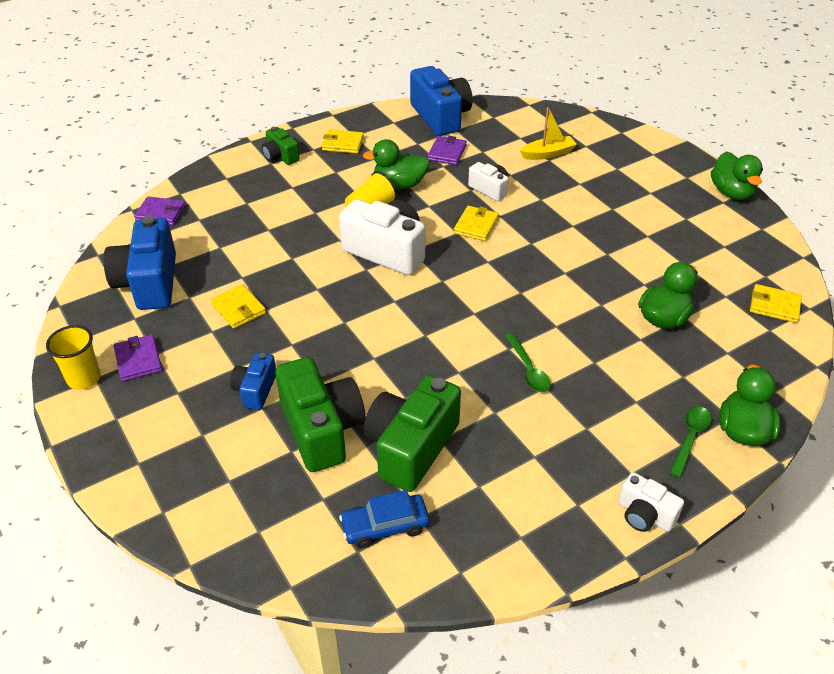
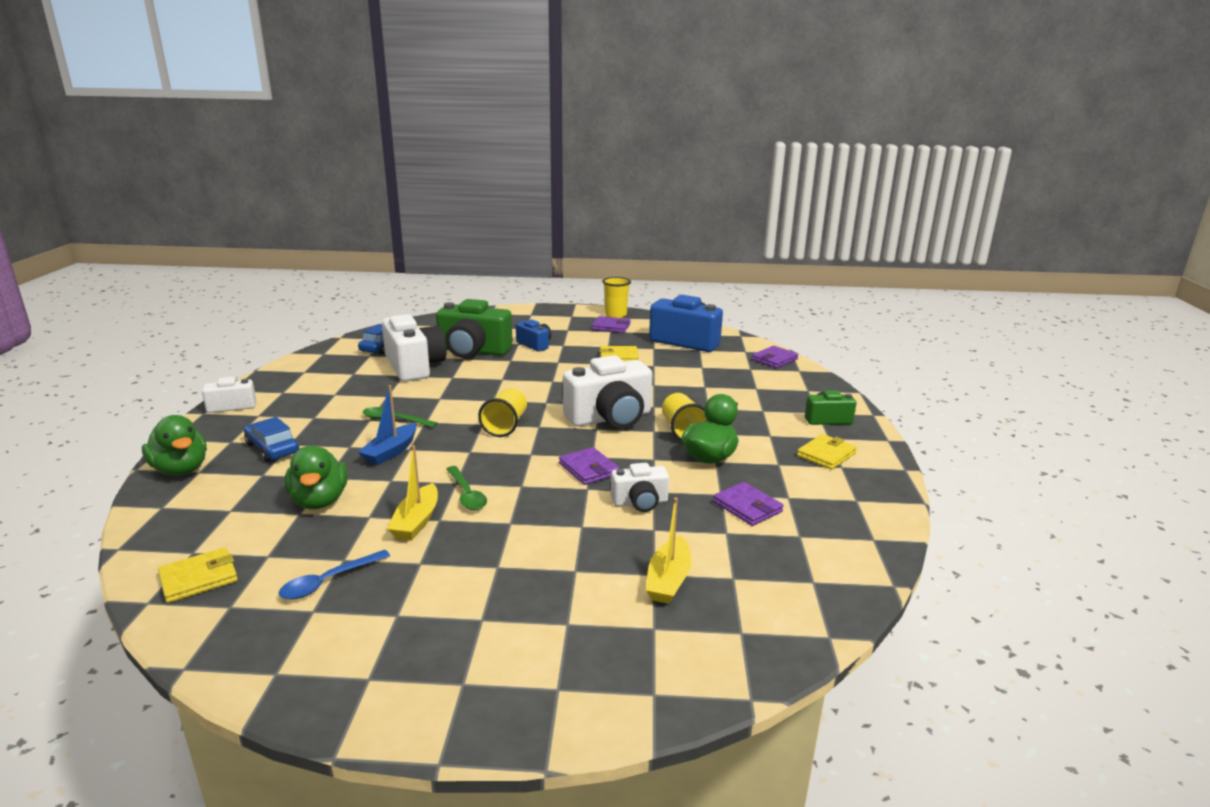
camera: 125 degrees right, 20 degrees down
(411, 447) = (414, 366): green camera -> white camera
(440, 117) = (846, 538): blue camera -> none
(462, 298) = (505, 425): none -> yellow cup
(476, 226) = (589, 469): yellow wallet -> purple wallet
(572, 332) = (391, 452): none -> blue boat
(621, 261) = (416, 521): none -> yellow boat
(654, 405) = (272, 448): none -> blue car
(690, 438) = (226, 447): green spoon -> green spoon (466, 494)
(704, 256) = (328, 581): none -> blue spoon
(731, 193) = (369, 706): green duck -> none

